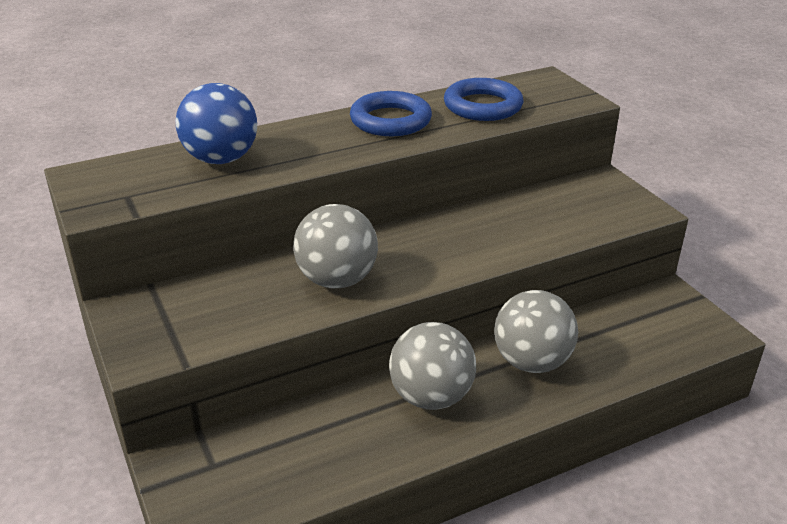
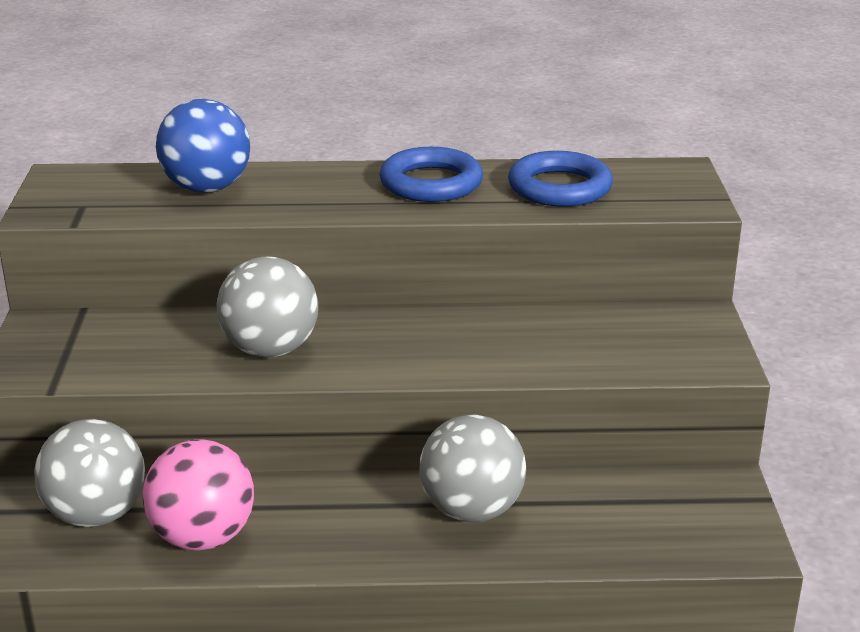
camera: 25 degrees right, 5 degrees down
(358, 447) = (203, 537): none -> pink ball
(431, 397) = (323, 512): grey ball -> grey ball (96, 515)

